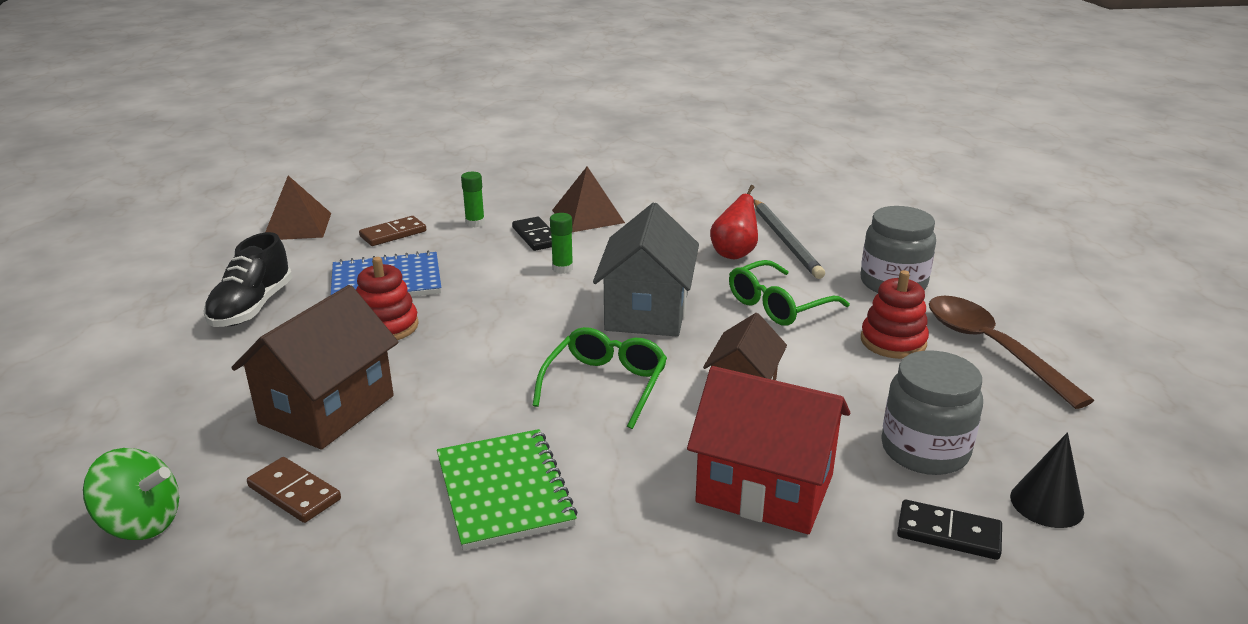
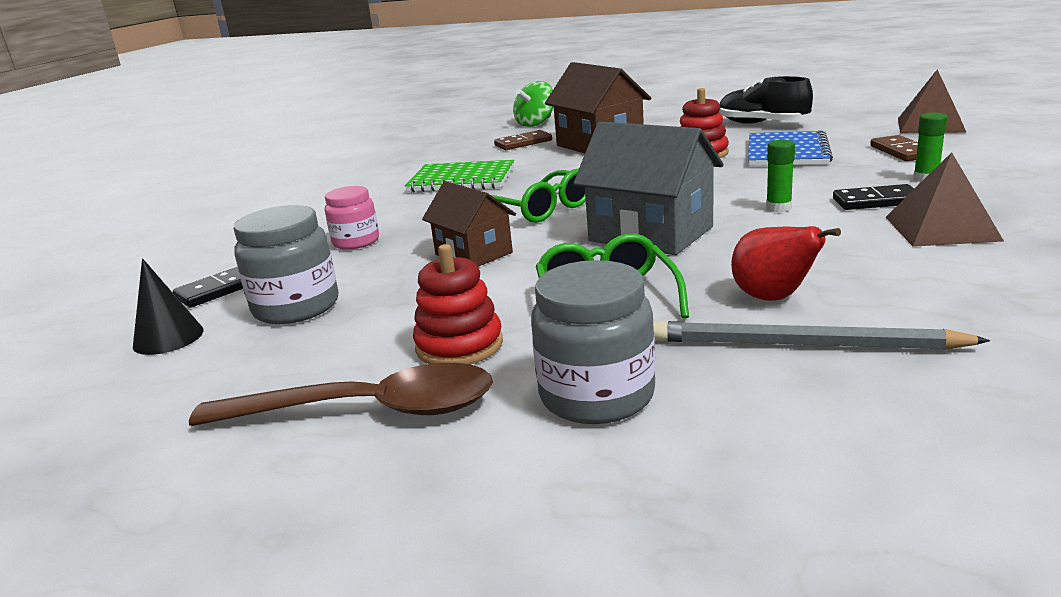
camera: 120 degrees right, 5 degrees down
(765, 488) = (356, 242): red house -> pink jar

